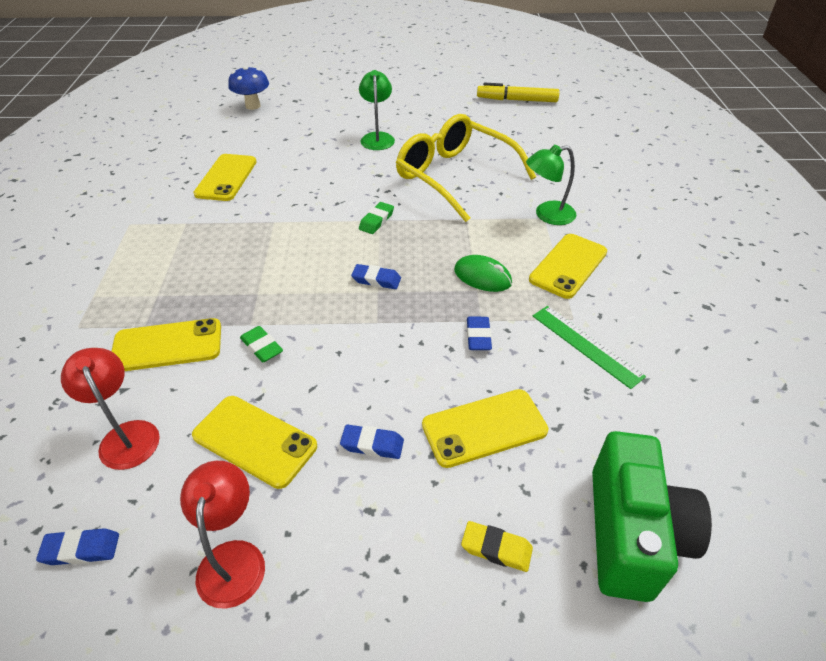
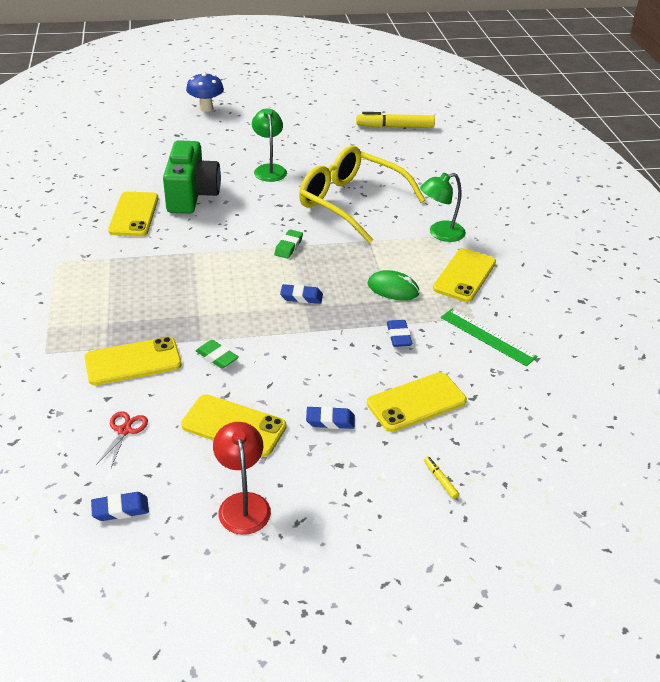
camera: 10 degrees left, 5 degrees down
(126, 435) = (124, 430): red lamp -> red scissors
(253, 106) = (136, 142): blue mushroom -> blue mushroom (206, 108)
(496, 549) = (440, 480): yellow eraser -> yellow marker
(632, 534) = (537, 462): green camera -> green camera (191, 195)

